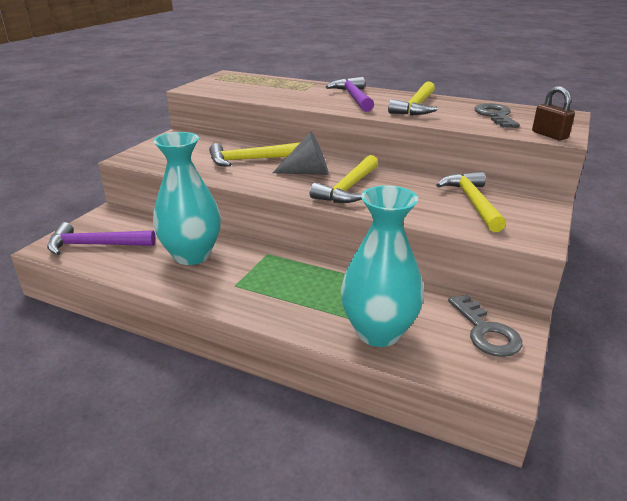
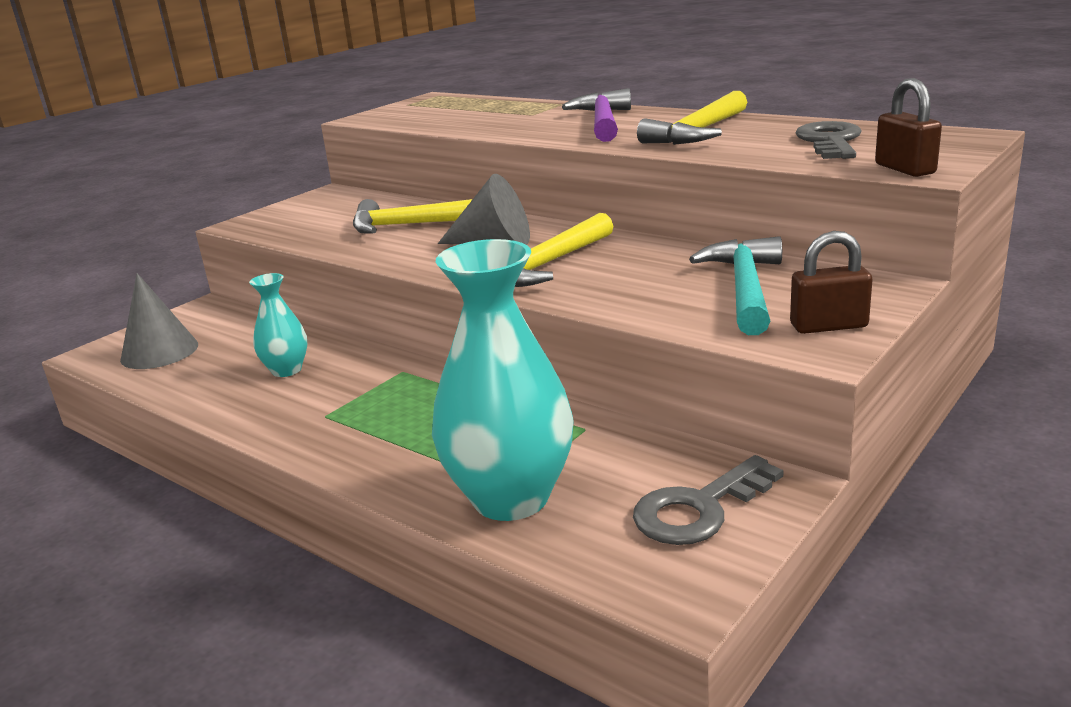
camera: 15 degrees right, 5 degrees down
(95, 245) = (159, 352): purple hammer -> grey cone
(192, 255) = (286, 370): turquoise vase -> turquoise vase, size x0.50
(472, 202) = (745, 288): yellow hammer -> turquoise hammer
(486, 331) = (699, 508): grey key -> grey key turned 60 degrees clockwise
(531, 225) = (828, 326): none -> brown padlock

